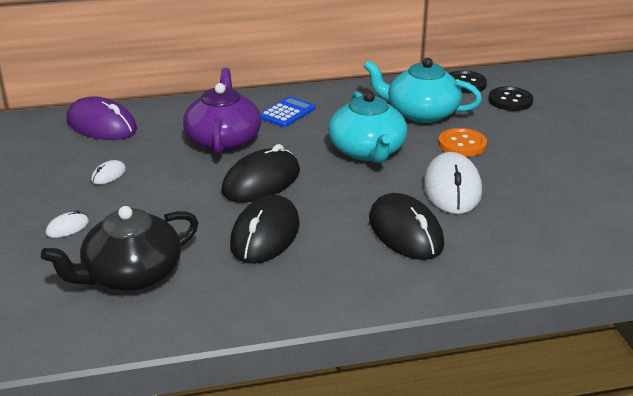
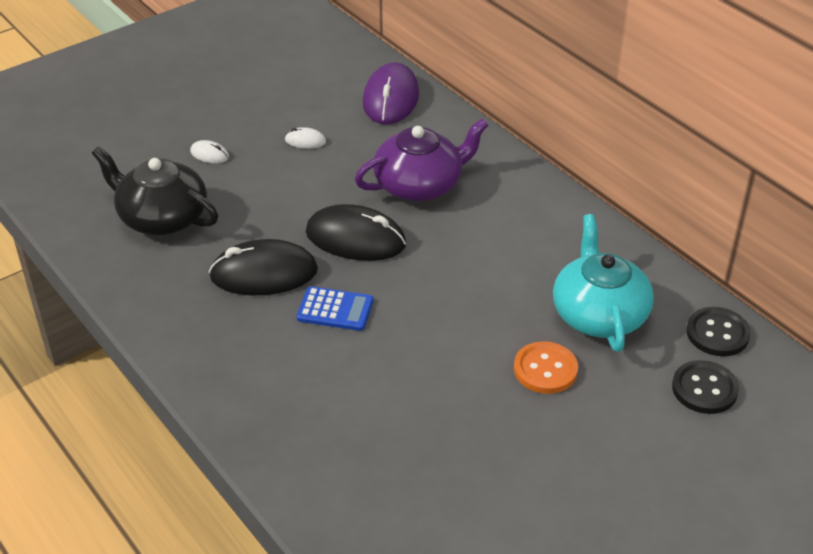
camera: 65 degrees right, 10 degrees up
(287, 113) = (512, 208): blue calculator -> blue calculator (335, 310)
(367, 151) = (471, 295): turquoise teapot -> none
(405, 232) = (323, 370): black mouse -> none
(452, 188) = (435, 385): white mouse -> none

